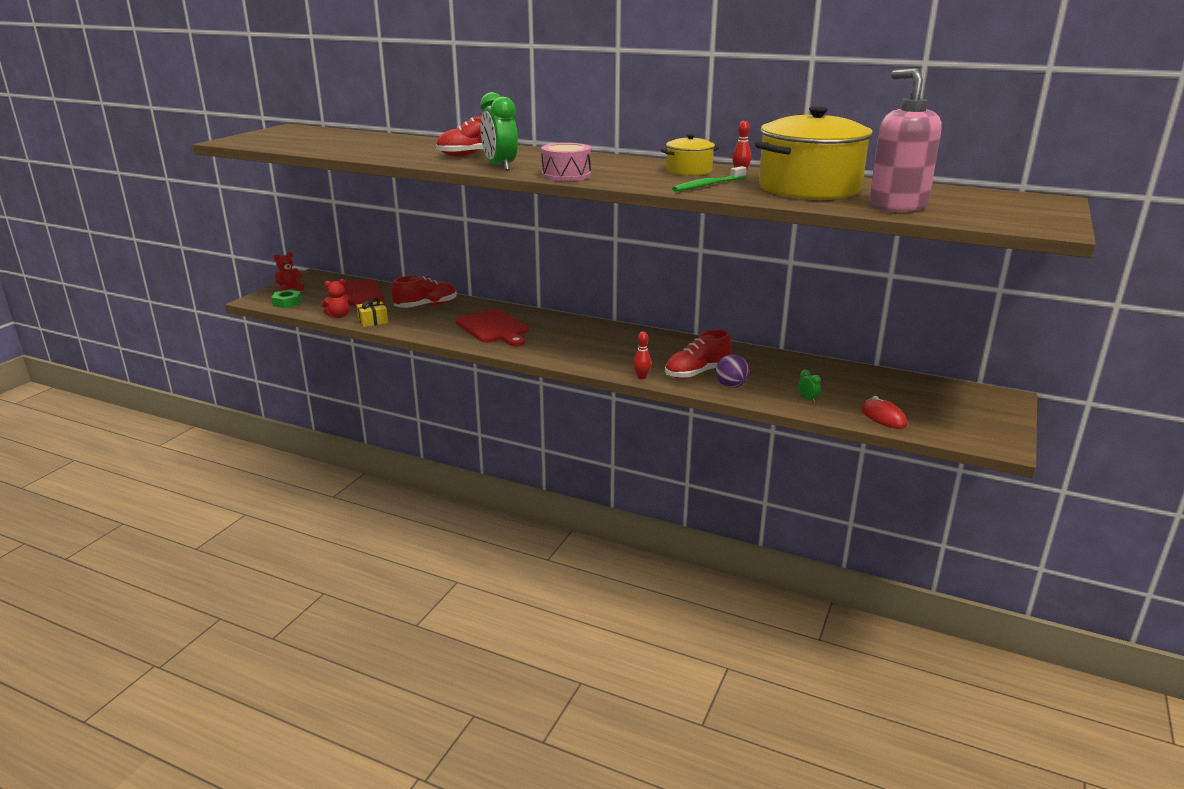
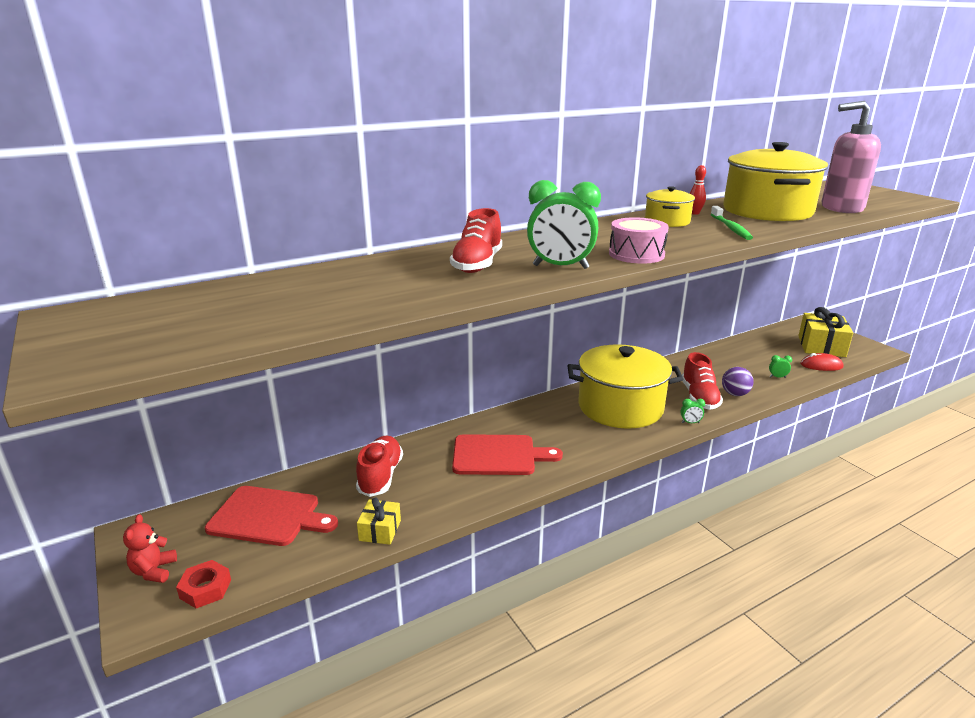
camera: 55 degrees left, 0 degrees up
(287, 303) = (205, 589): green nut -> red nut
(339, 316) = (325, 554): red teddy bear -> none
(626, 348) = (620, 407): none -> yellow pot
(641, 377) = (690, 423): red bowling pin -> green clock
(943, 412) = (821, 346): none -> yellow gift

